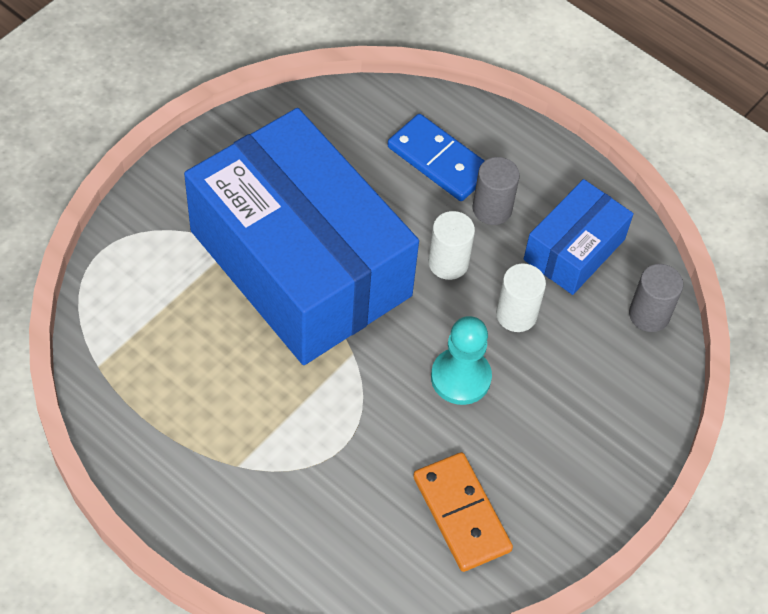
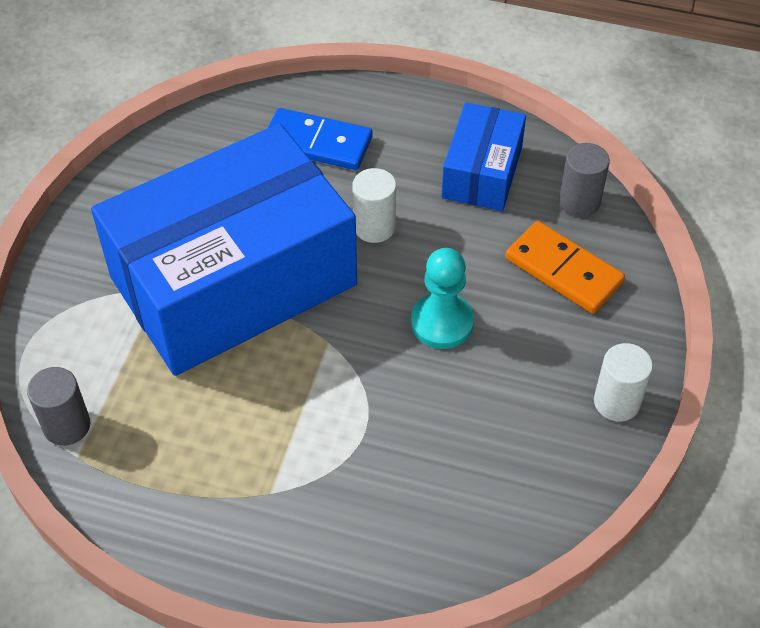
camera: 20 degrees left, 5 degrees down
(300, 263) = (233, 281): blue box -> blue box turned 60 degrees counterclockwise
(461, 514) = (511, 445): orange domino -> orange domino (563, 270)
(492, 209) = (389, 166): grey cylinder -> grey cylinder (67, 426)
(516, 314) = (462, 247): white cylinder -> white cylinder (616, 402)

